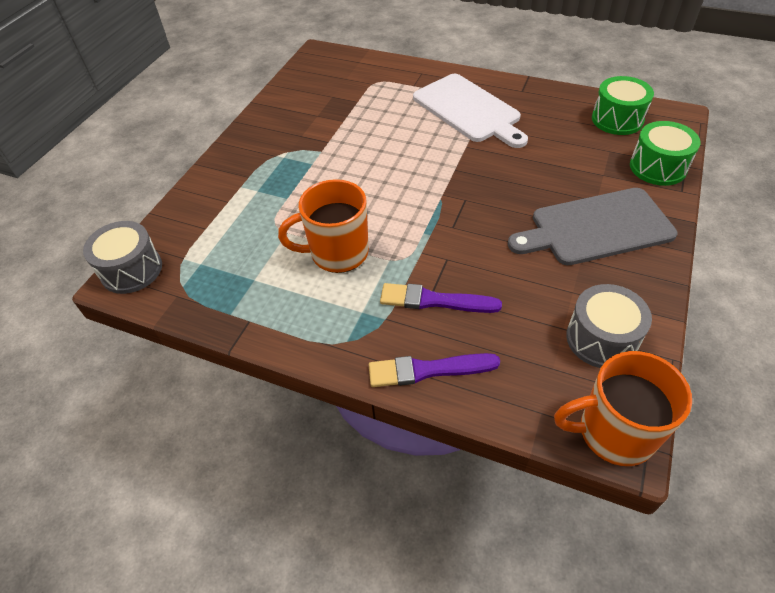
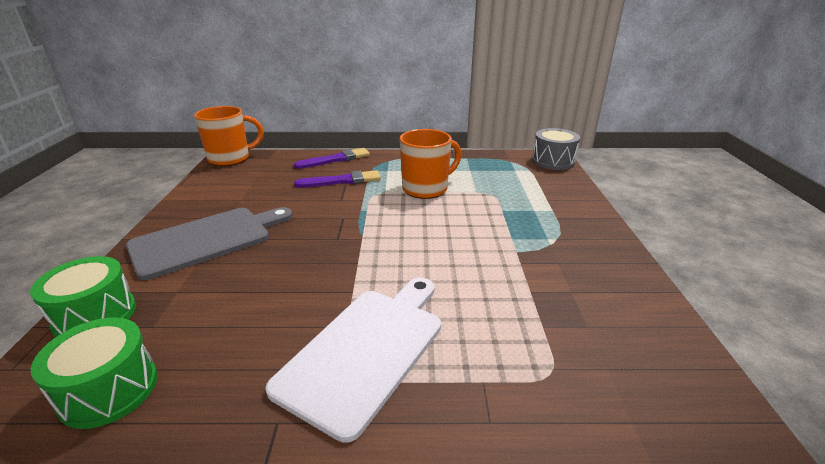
camera: 155 degrees right, 20 degrees down
(469, 110) = (366, 350): white cutting board -> white cutting board turned 90 degrees clockwise
(601, 339) = (226, 184): grey drum -> none

